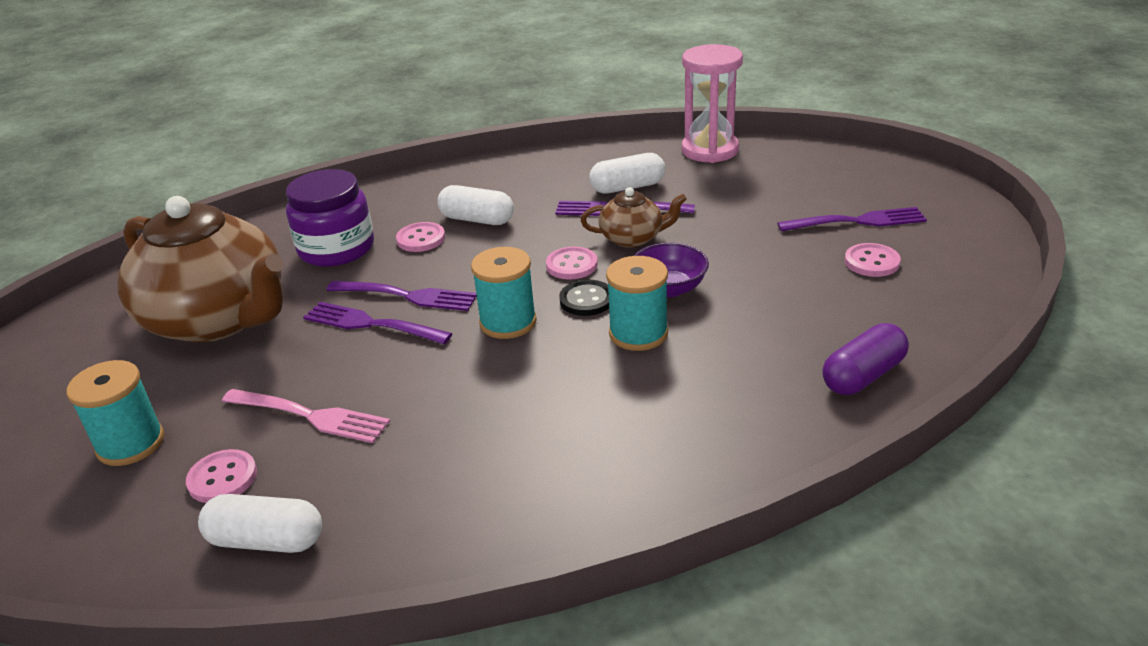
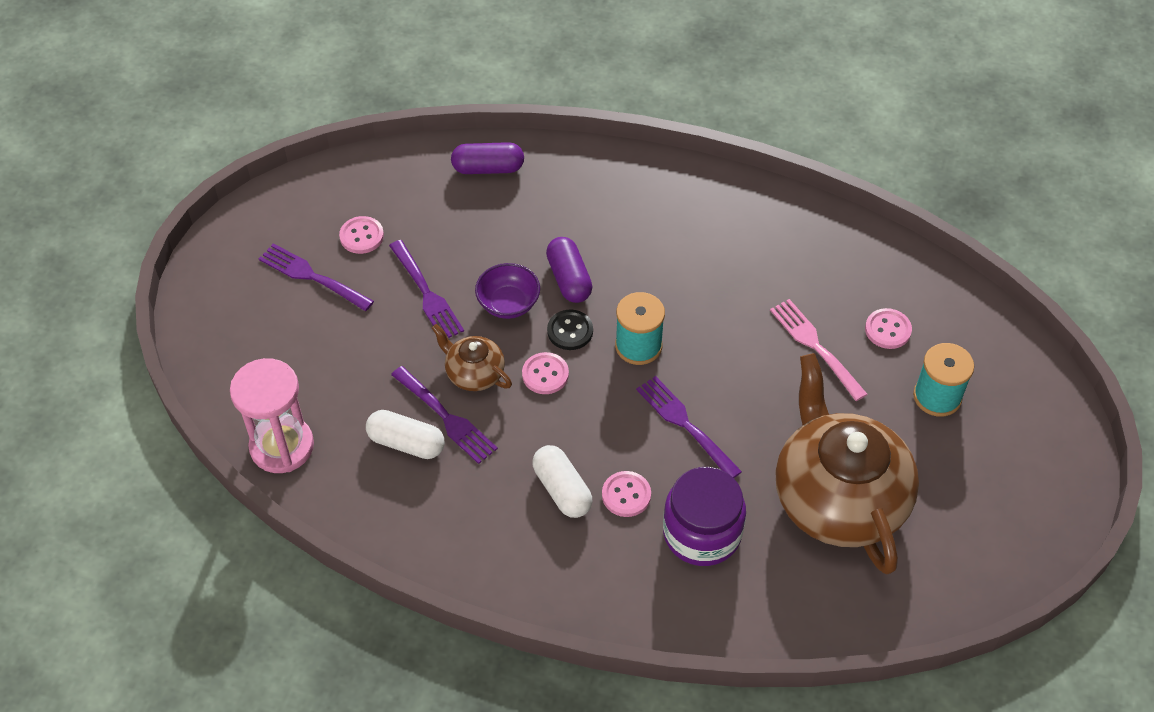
camera: 145 degrees left, 20 degrees up
(266, 541) = (878, 271): white capsule -> none
(372, 324) = (729, 409): purple fork -> purple fork (426, 293)
(638, 333) = (569, 279): turquoise spool -> purple capsule

